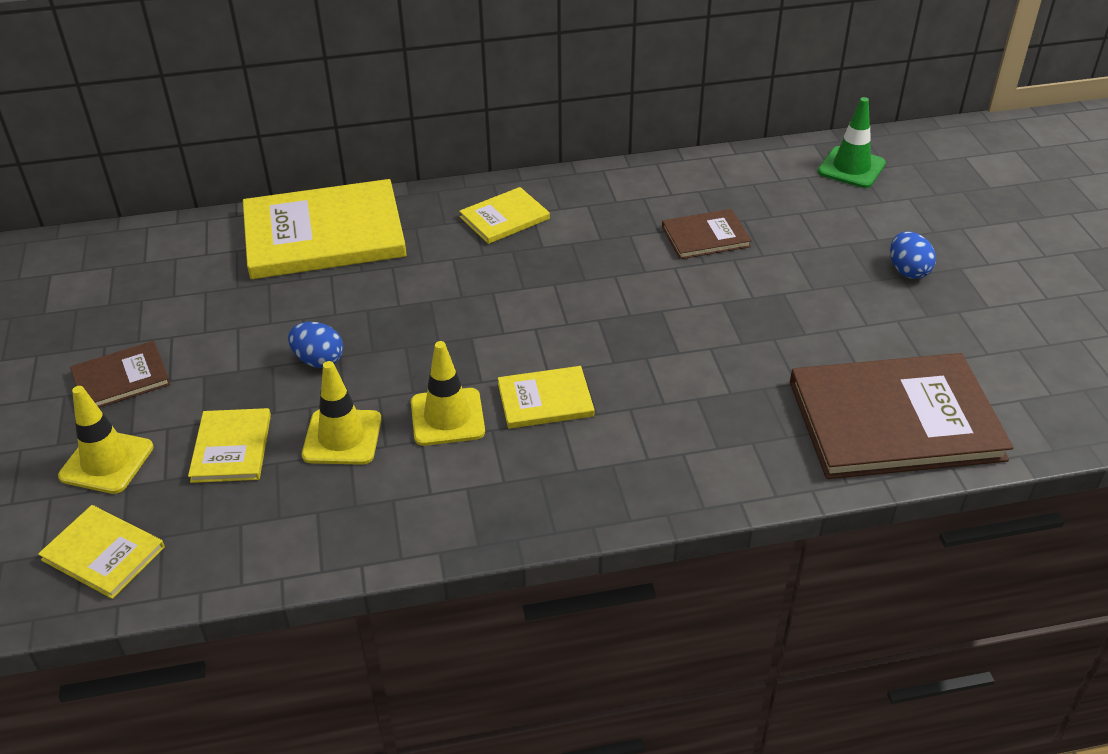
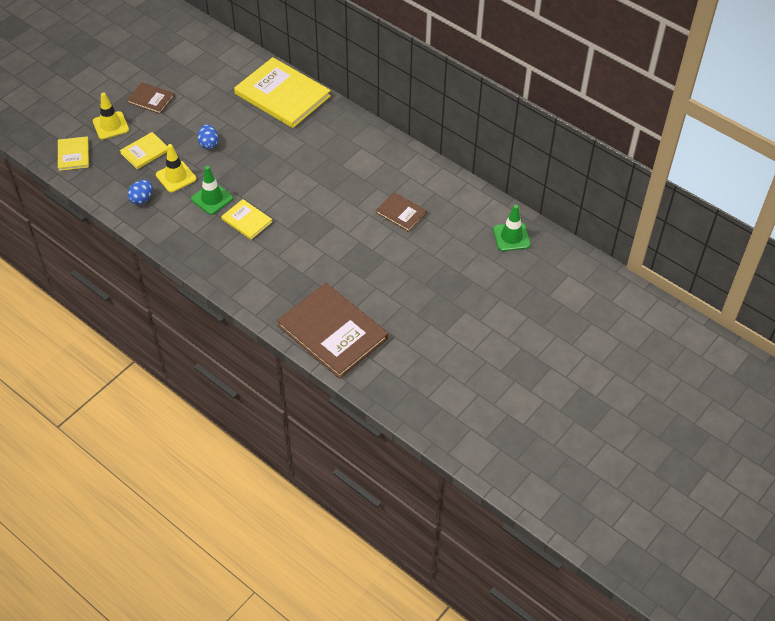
camera: 50 degrees right, 10 degrees up
(447, 417) = (212, 198): yellow traffic cone -> green traffic cone
(504, 218) = (348, 141): yellow book -> none
(908, 271) = (444, 293): blue egg -> blue egg (142, 199)

